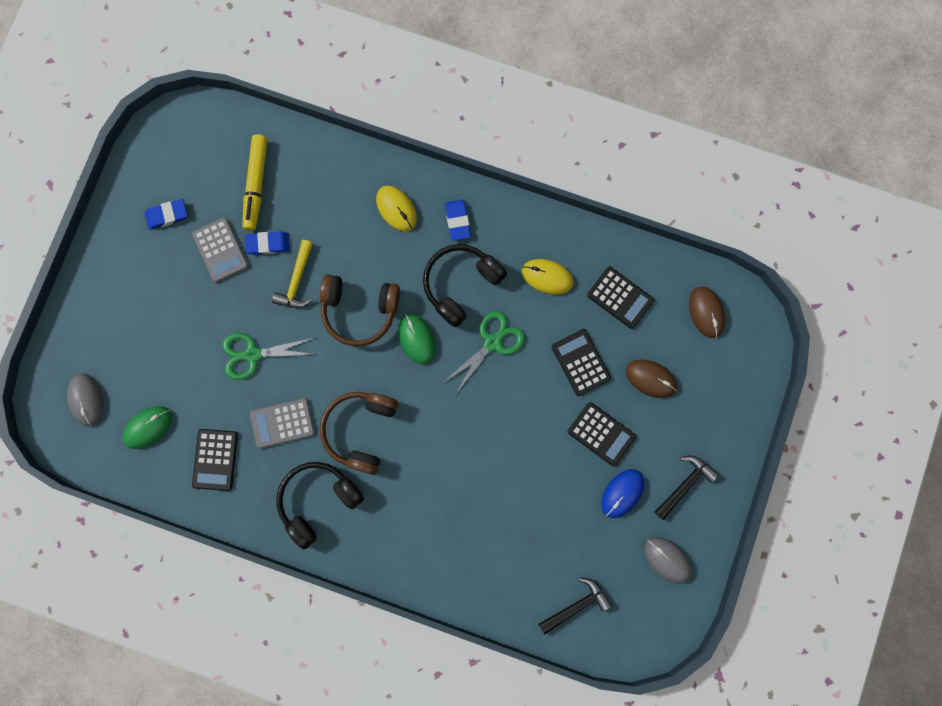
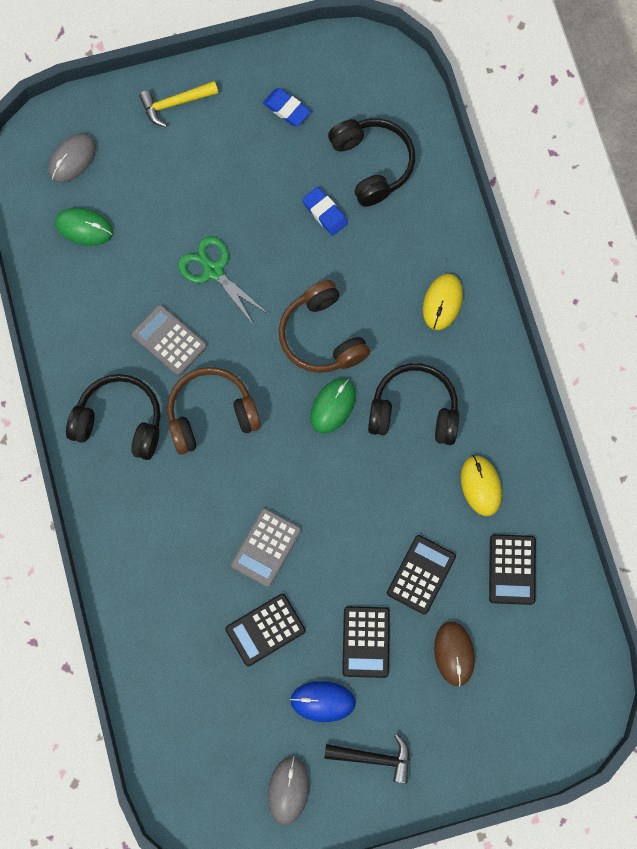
camera: 55 degrees right, 5 degrees down
(215, 459) = (95, 305): black calculator -> black calculator (265, 629)
(220, 250) = (288, 176): grey calculator -> grey calculator (266, 547)
(256, 184) = (372, 164): yellow marker -> black headphones
(297, 281) = (309, 262): yellow hammer -> yellow hammer (175, 104)
(457, 221) = (472, 365): blue eraser -> none
(492, 342) = (380, 478): green scissors -> none
(576, 605) = (185, 730): black hammer -> none
(706, 312) = (559, 664): brown mouse -> none

